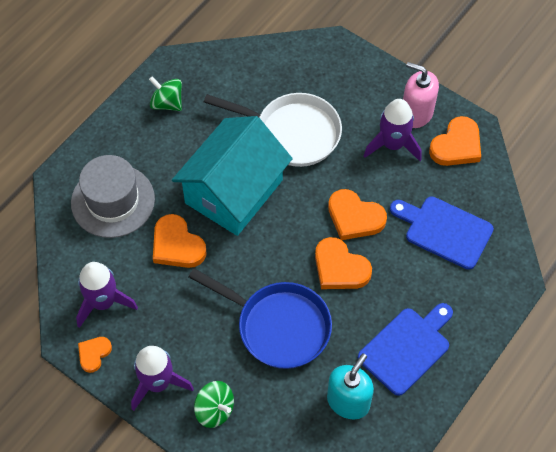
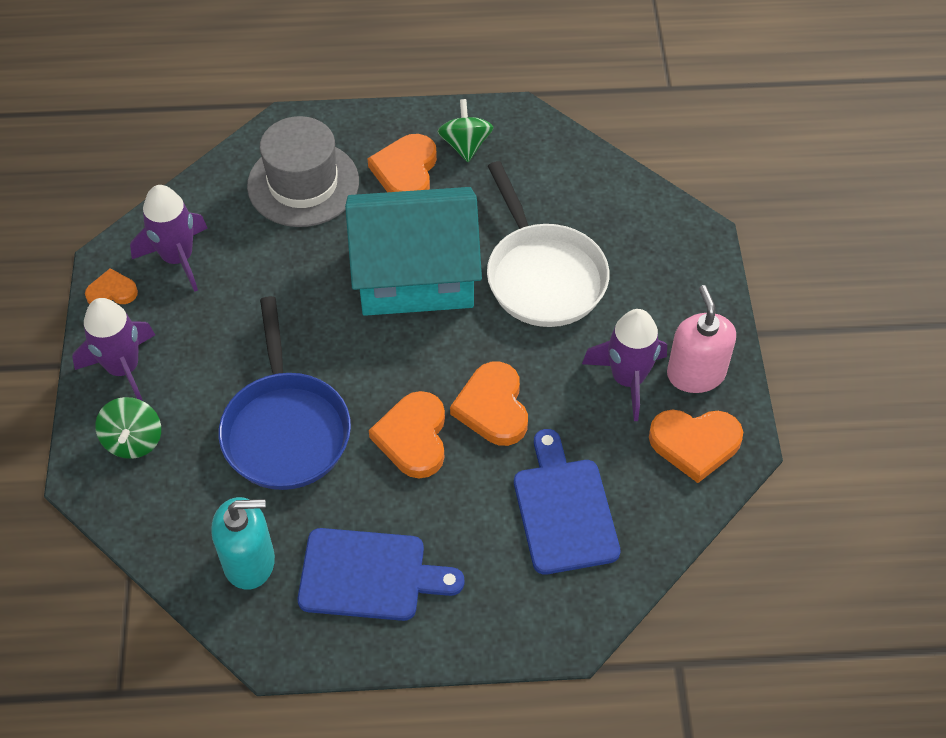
camera: 50 degrees right, 5 degrees down
(177, 245) = (301, 272): orange heart -> orange heart (406, 171)

